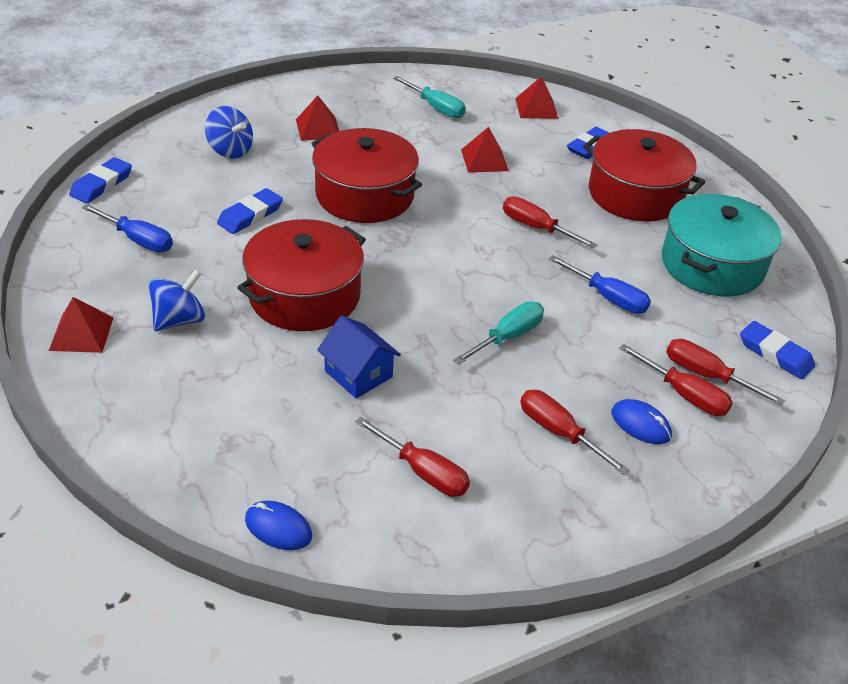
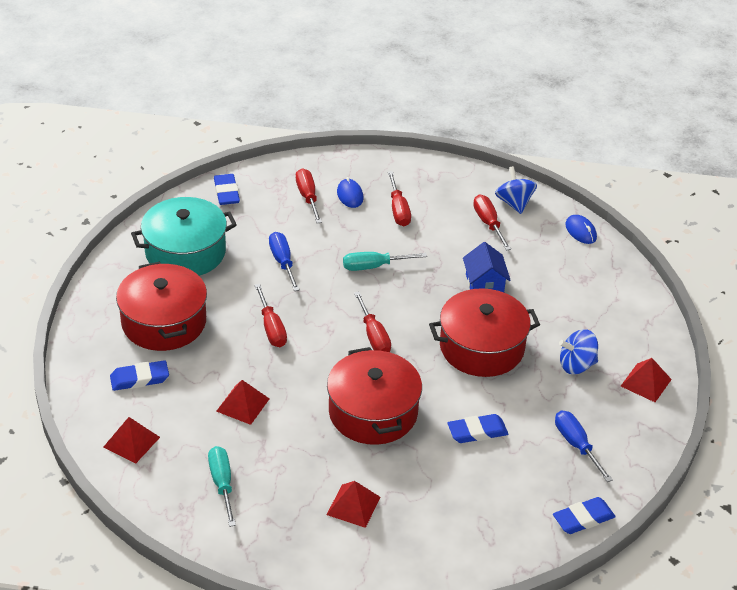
camera: 145 degrees left, 0 degrees up
(230, 150) = (451, 512): blue spinning top -> blue spinning top (514, 203)
(707, 376) = (282, 199): red screwdriver -> red screwdriver (373, 335)

